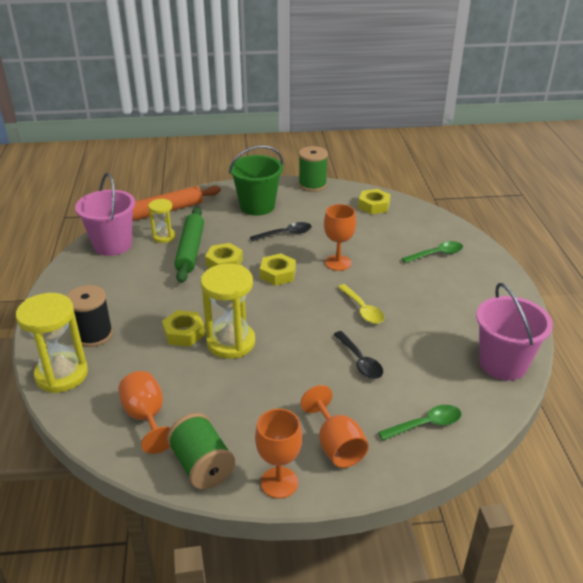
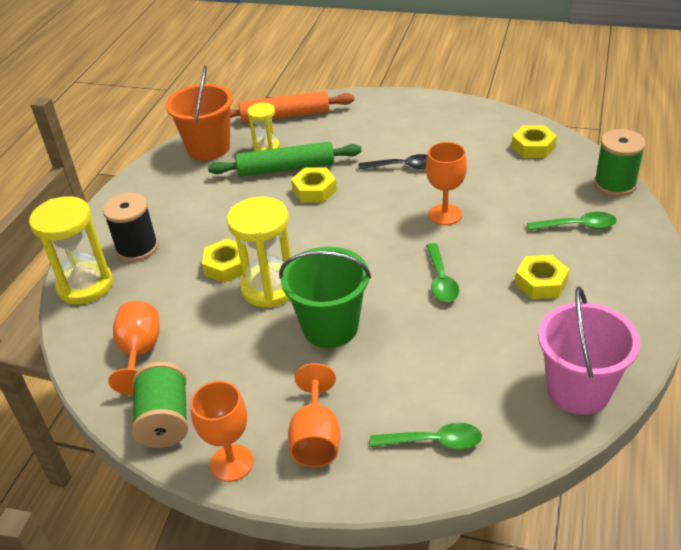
camera: 25 degrees right, 5 degrees up
(112, 245) = (208, 148): pink bucket -> orange bucket
(190, 250) = (286, 168): green rolling pin -> green rolling pin turned 60 degrees clockwise
(257, 206) = (390, 126): green bucket -> green bucket (330, 327)
(278, 274) = (366, 215): yellow nut -> yellow nut (541, 282)
(312, 185) = (471, 108): green spool -> green spool (615, 184)
(360, 361) = (400, 344): black spoon -> none
(362, 309) = (441, 280): yellow spoon -> green spoon

